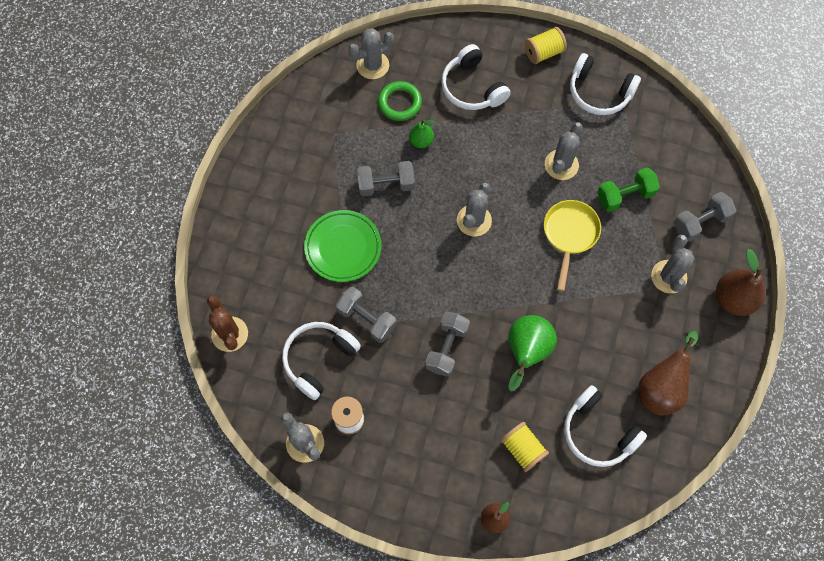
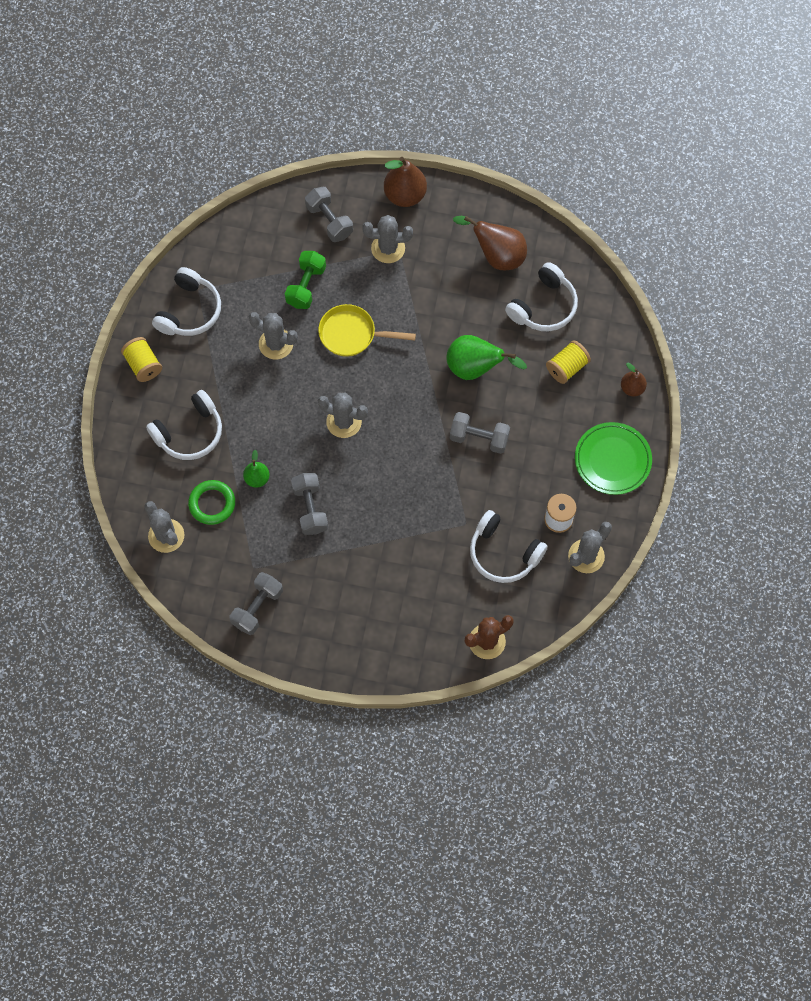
camera: 95 degrees left, 0 degrees up
(343, 247) = (384, 543): green plate -> green plate (612, 460)
(366, 319) = (457, 513): grey dumbbell -> grey dumbbell (257, 608)
(625, 196) = (306, 286): green dumbbell -> green dumbbell turned 45 degrees clockwise

